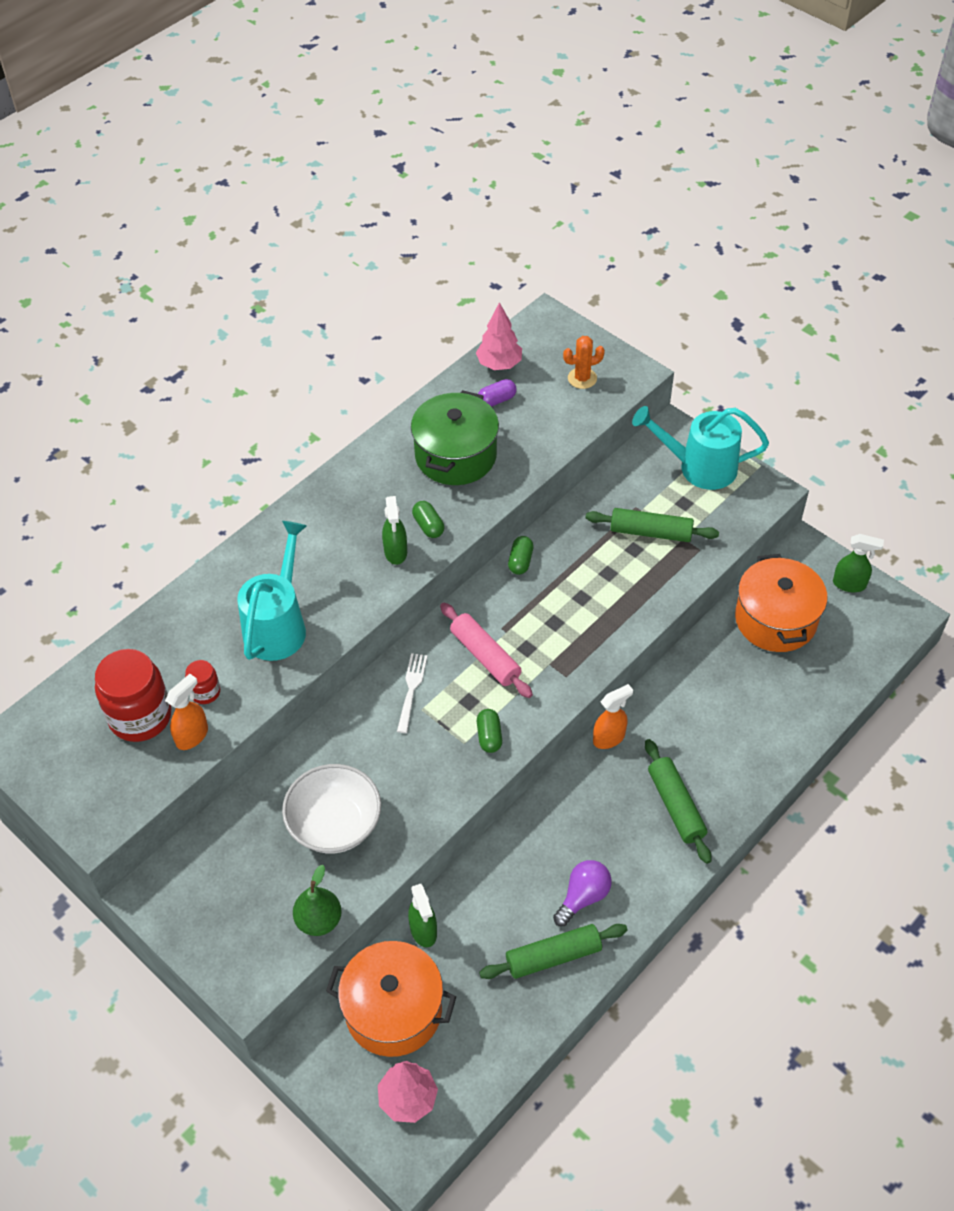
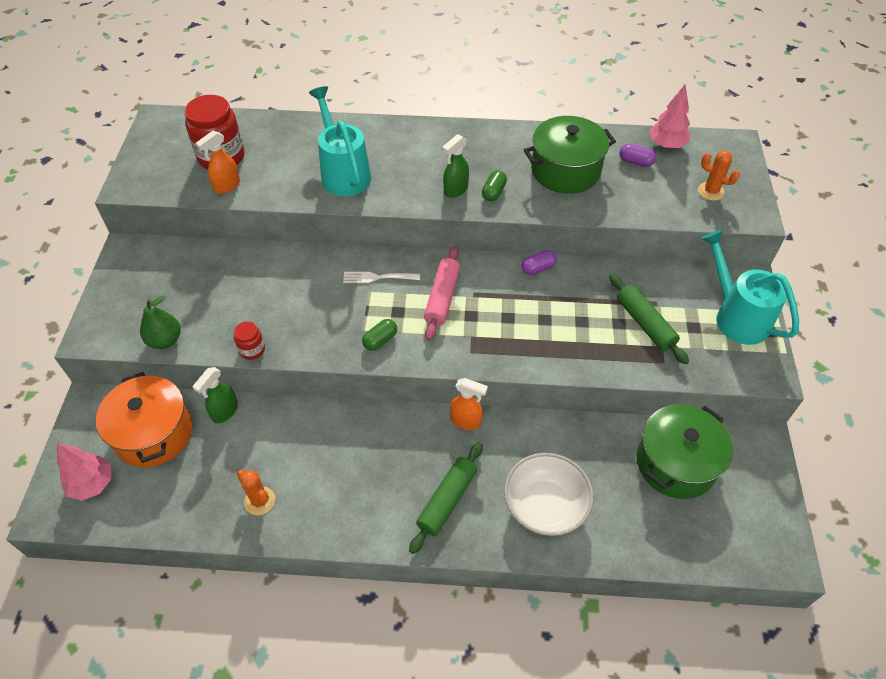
camera: 50 degrees right, 0 degrees up
(192, 736) = (227, 186): orange spray bottle -> orange spray bottle turned 135 degrees clockwise
(205, 692) = (263, 172): red jar -> red jar (252, 350)
(278, 625) = (343, 173): turquoise watering can -> turquoise watering can turned 90 degrees counterclockwise
(335, 824) = (243, 303): white bowl -> white bowl (545, 506)
(411, 690) = (378, 277): white fork -> white fork turned 150 degrees counterclockwise
(520, 561) = (538, 268): green capsule -> purple capsule
(553, 956) = (260, 501): green rolling pin -> orange cactus
(583, 897) = (322, 489): purple light bulb -> none
(775, 619) = (676, 463): orange pot -> green pot
(849, 584) = (766, 495): green spray bottle -> none

